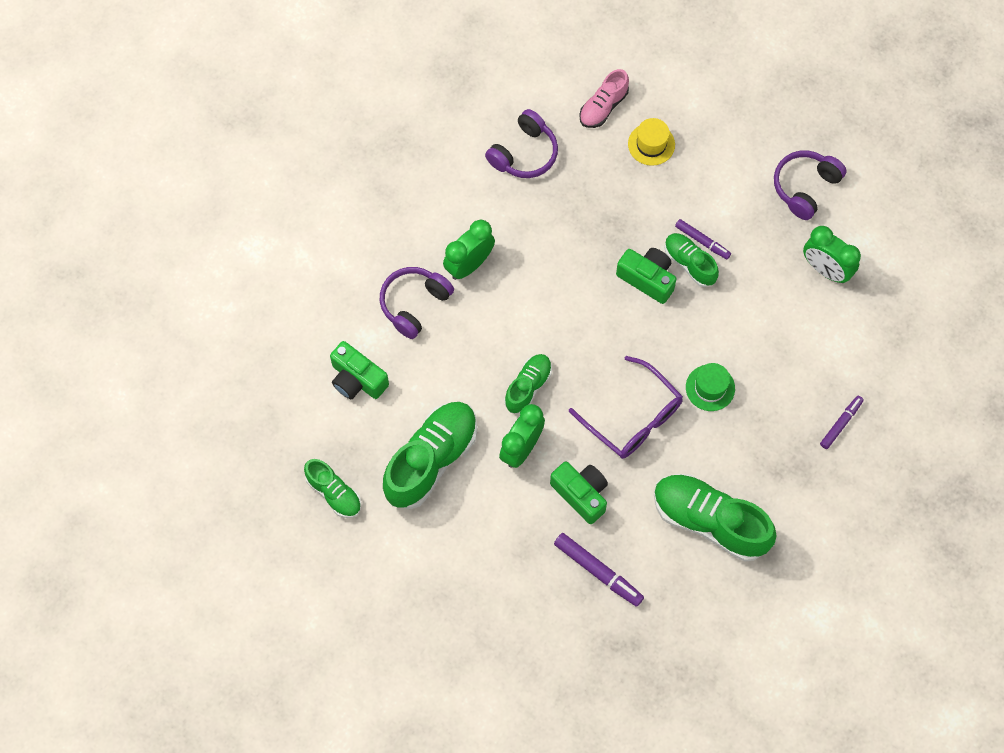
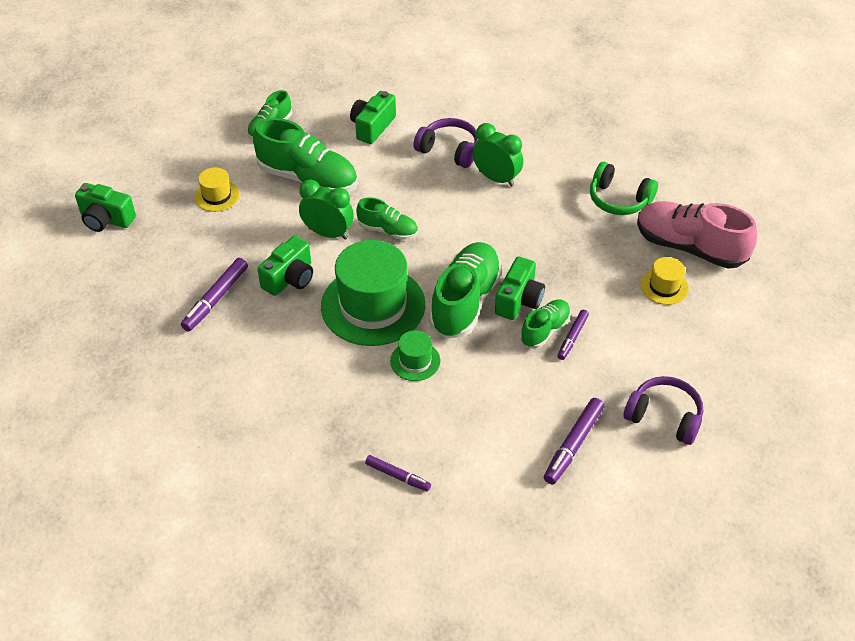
camera: 80 degrees right, 20 degrees down
(440, 561) = (217, 196): none -> yellow hat
(455, 686) = (106, 219): none -> green camera
(524, 153) = (619, 199): purple headphones -> green headphones
(603, 107) = (690, 247): pink shoe -> pink shoe, size x1.81
(632, 416) = (373, 305): purple glasses -> green hat
(710, 521) = (274, 376): green shoe -> green shoe (465, 302)
(826, 269) = (573, 445): green clock -> purple marker

